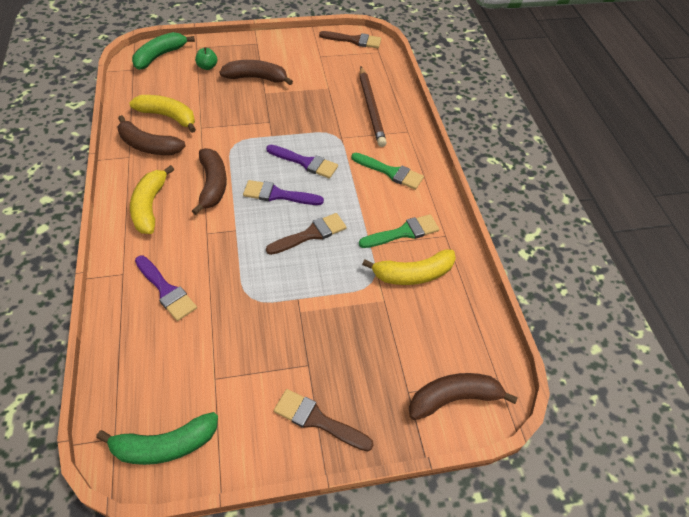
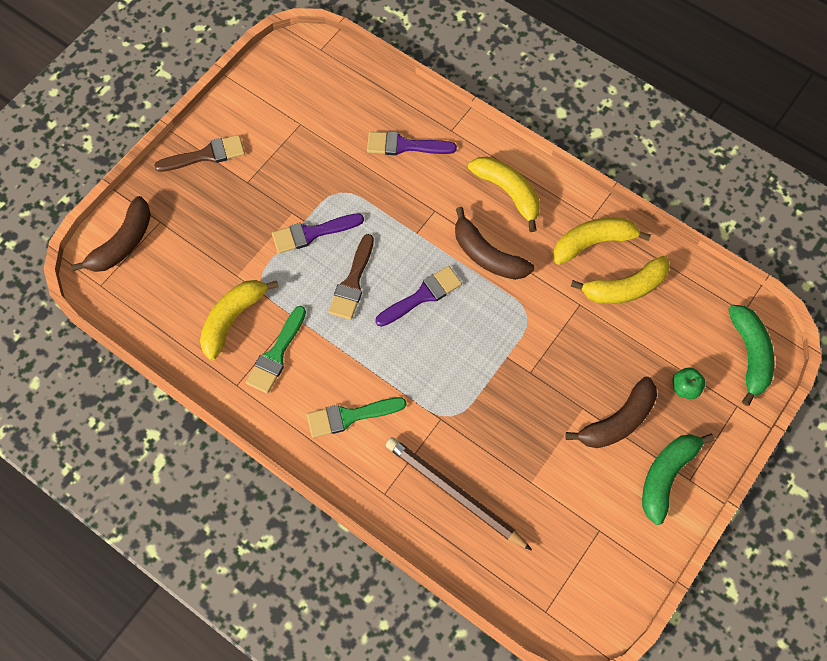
camera: 140 degrees right, 15 degrees up
(148, 145) = (593, 242): brown banana -> yellow banana
(164, 445) = (286, 69): green banana -> green banana (666, 476)
(305, 162) = (439, 353): purple brush -> purple brush (312, 233)
(354, 40) = (596, 605): brown brush -> none

